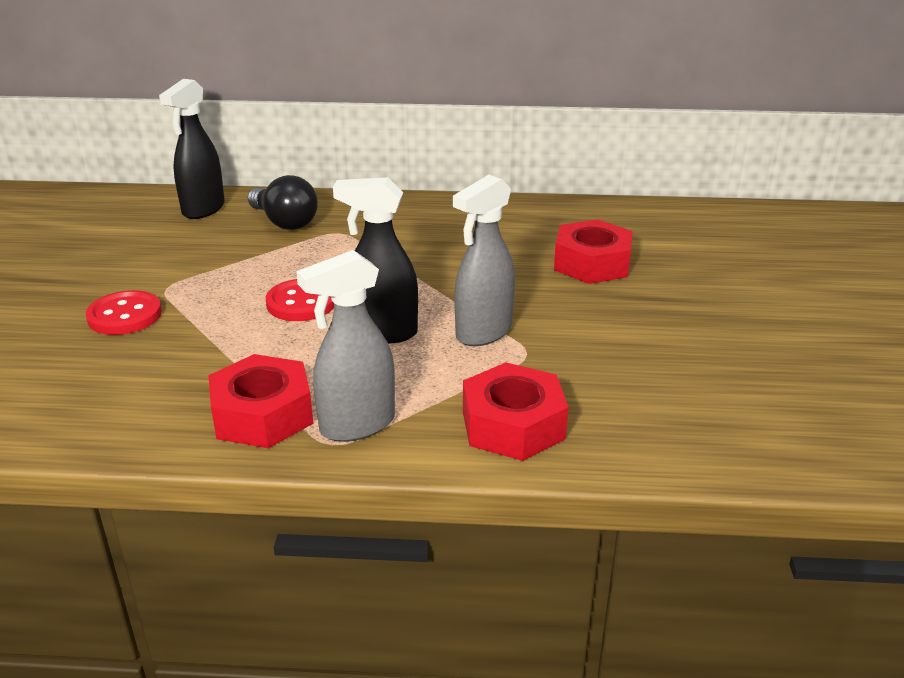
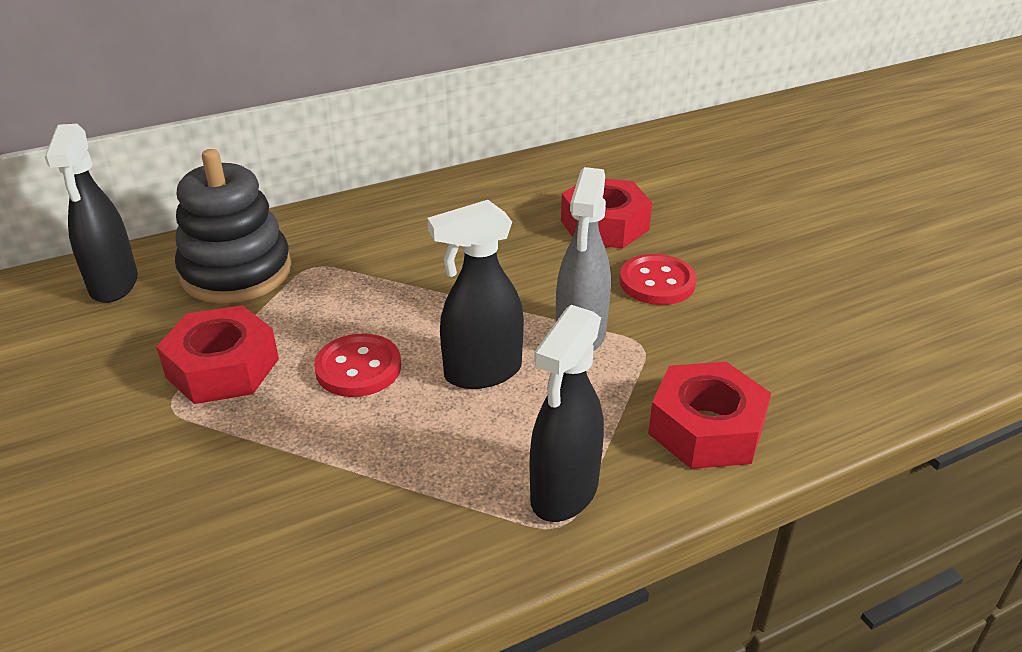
camera: 30 degrees left, 5 degrees up
(125, 315) = (154, 463): red button -> red button (657, 282)
(263, 415) = (454, 523): red nut -> red nut (223, 368)
(284, 222) = (236, 272): black light bulb -> black stacking toy
(356, 425) = (564, 493): grey spray bottle -> black spray bottle

